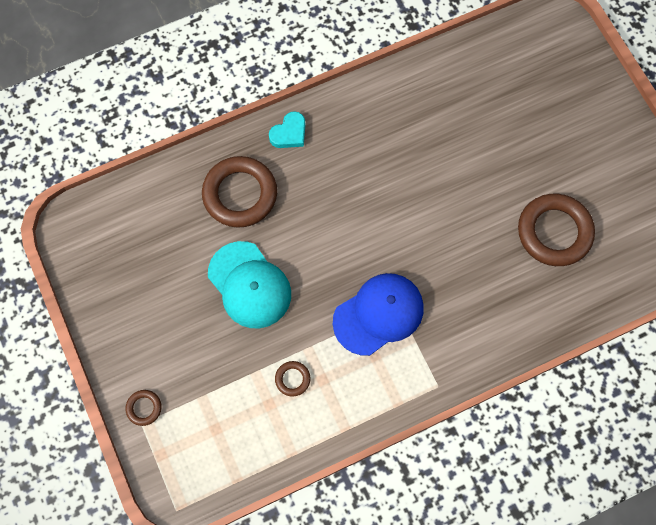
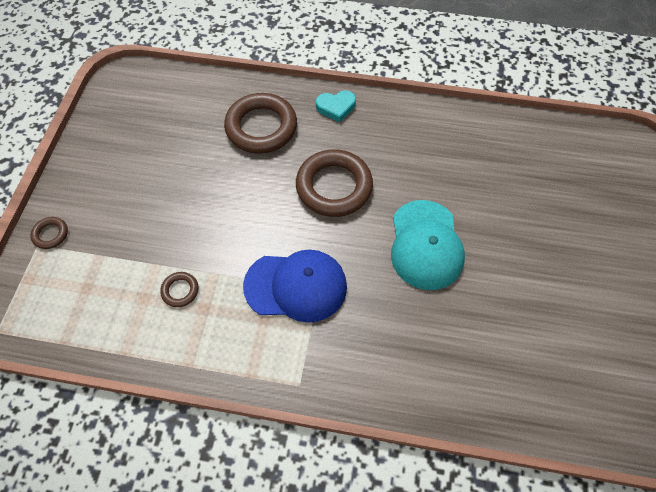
camera: 35 degrees right, 10 degrees down
(249, 285) = (211, 195): turquoise cap -> turquoise cap (425, 245)
(554, 232) = (516, 320): brown ring -> brown ring (334, 187)

